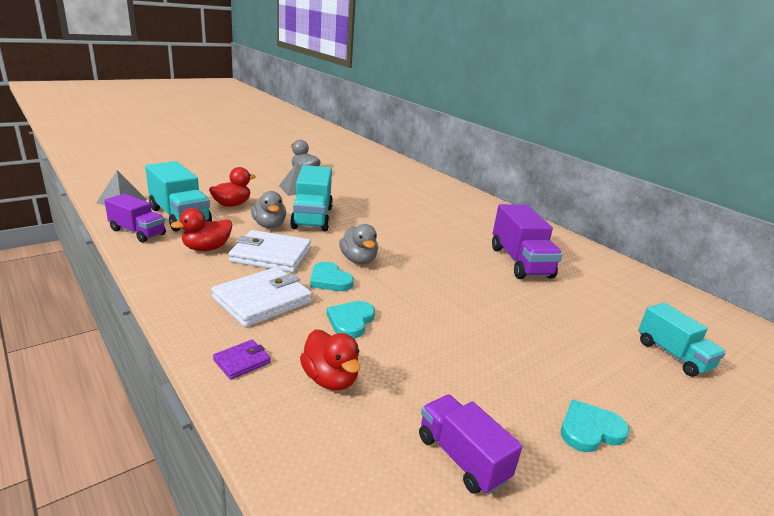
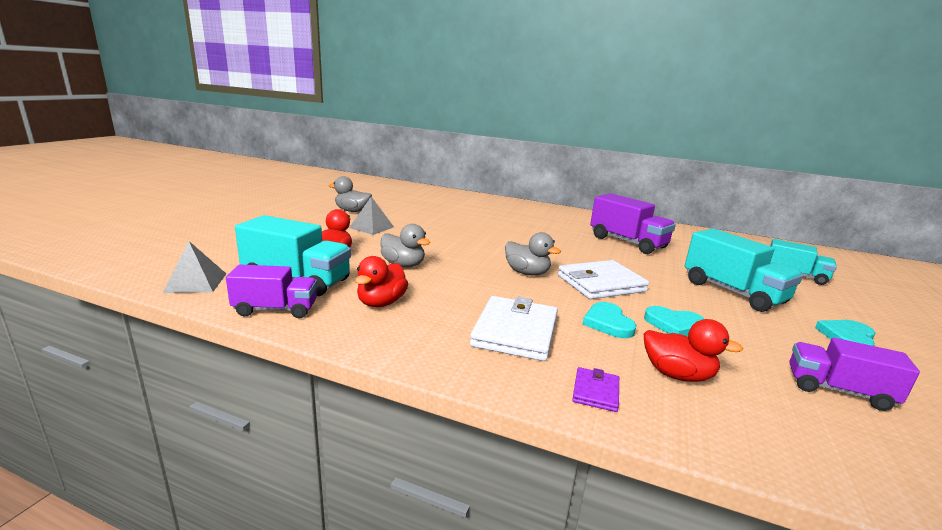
camera: 30 degrees left, 5 degrees down
(271, 255) = (452, 290): white wallet -> white wallet (601, 283)
(312, 217) = (429, 248): turquoise truck -> turquoise truck (733, 292)
(329, 280) = (535, 296): turquoise heart -> turquoise heart (674, 325)

